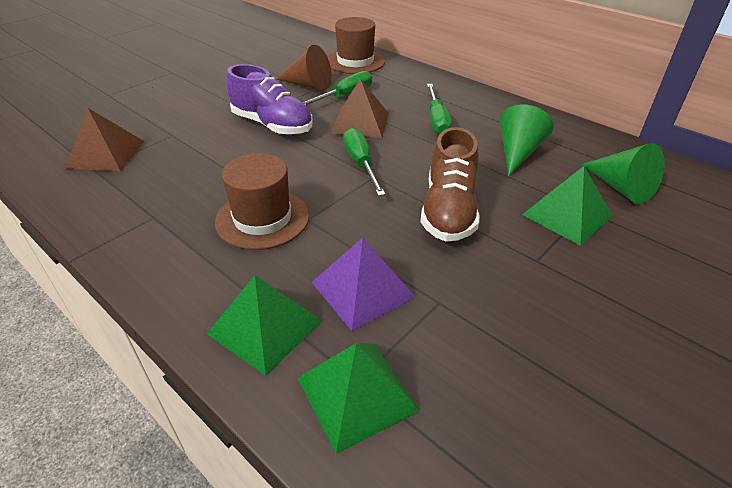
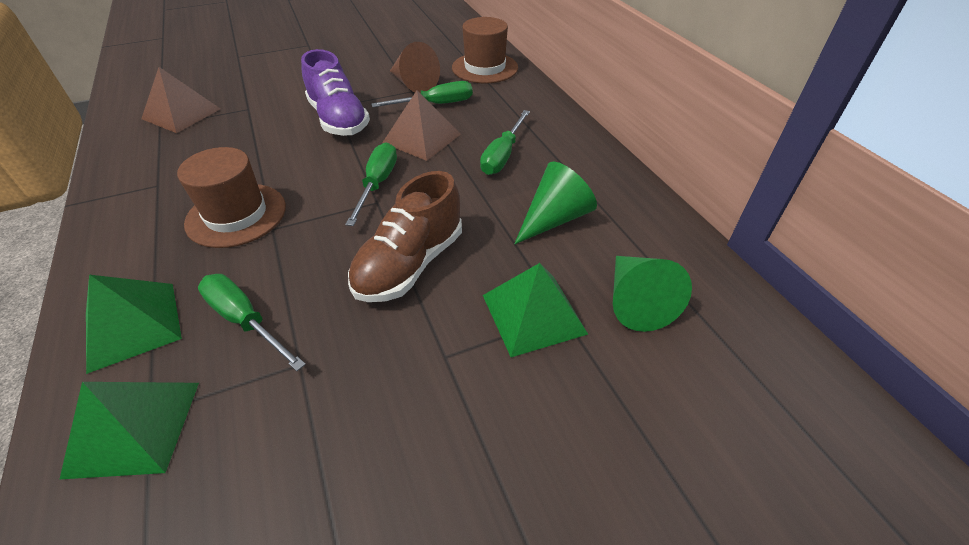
camera: 25 degrees right, 5 degrees up
(362, 289) = (245, 320): purple pyramid -> green screwdriver

